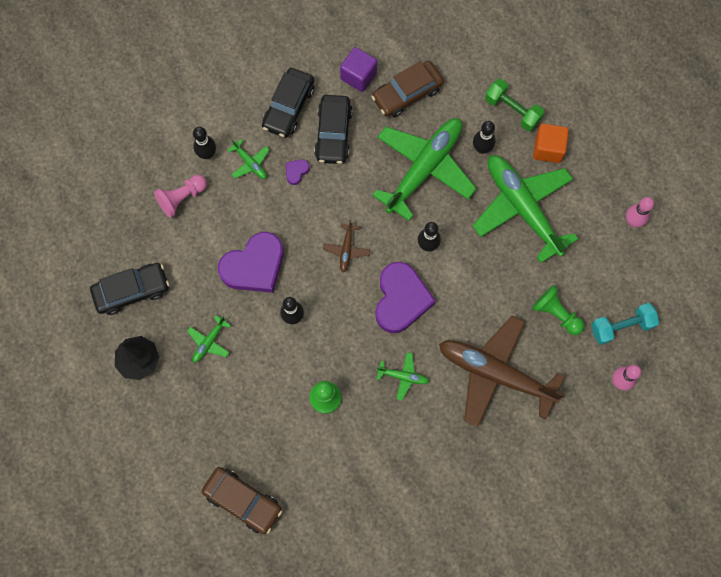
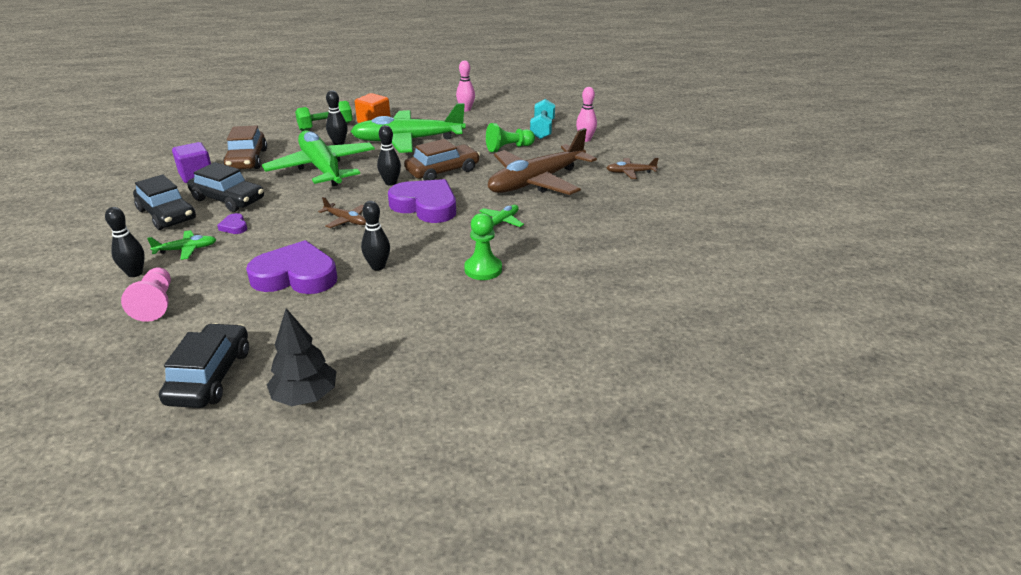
camera: 65 degrees left, 40 degrees down
(209, 342) = (344, 330): green plane -> none
(243, 501) = (560, 357): brown car -> brown car (442, 171)
(254, 266) = (296, 276): purple heart -> purple heart turned 75 degrees counterclockwise
(561, 455) = (630, 172): none -> brown plane

